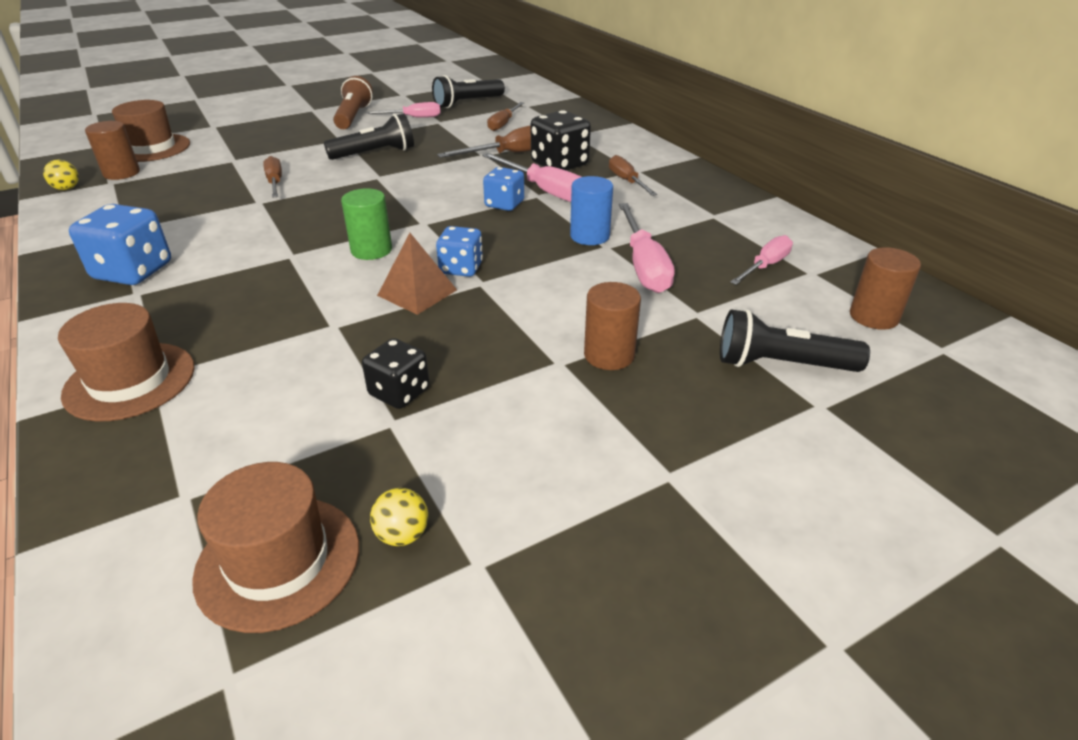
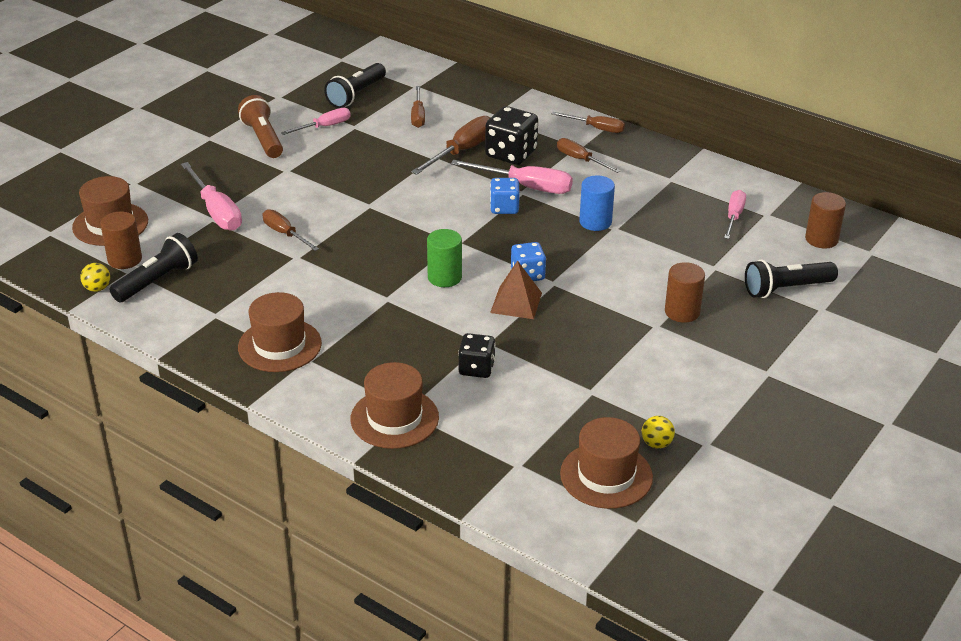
camera: 25 degrees left, 0 degrees up
(133, 271) = (279, 345): blue dice -> brown hat
(375, 153) = (337, 180): black flashlight -> black flashlight (157, 281)
(399, 392) = (576, 373): black dice -> black dice (476, 368)
(644, 266) = (653, 238): pink screwdriver -> pink screwdriver (216, 211)
(668, 160) = (596, 128): none -> brown screwdriver

